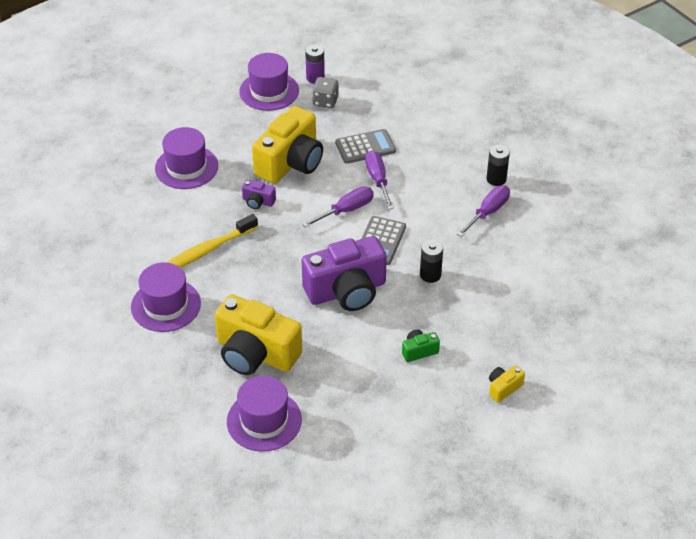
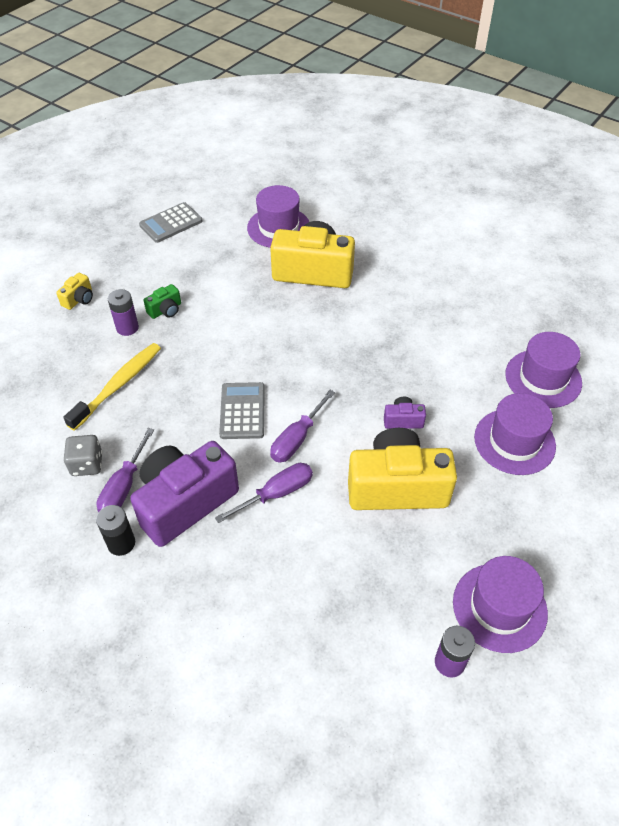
camera: 160 degrees right, 5 degrees up
(166, 305) = (420, 289): purple hat -> purple hat (543, 378)
(206, 250) = (419, 349): yellow toothbrush -> yellow toothbrush (118, 385)
(291, 162) = (397, 487): yellow camera -> yellow camera turned 75 degrees clockwise
(325, 101) = (408, 614): grey dice -> grey dice (87, 464)
(346, 291) = (256, 347): purple camera -> purple camera (185, 502)
(365, 147) = (314, 543): grey calculator -> grey calculator (171, 223)
(378, 180) = (276, 493): purple screwdriver -> purple screwdriver turned 90 degrees counterclockwise
(430, 275) = (175, 387): black battery -> none
(460, 342) = (127, 328): none -> purple battery

